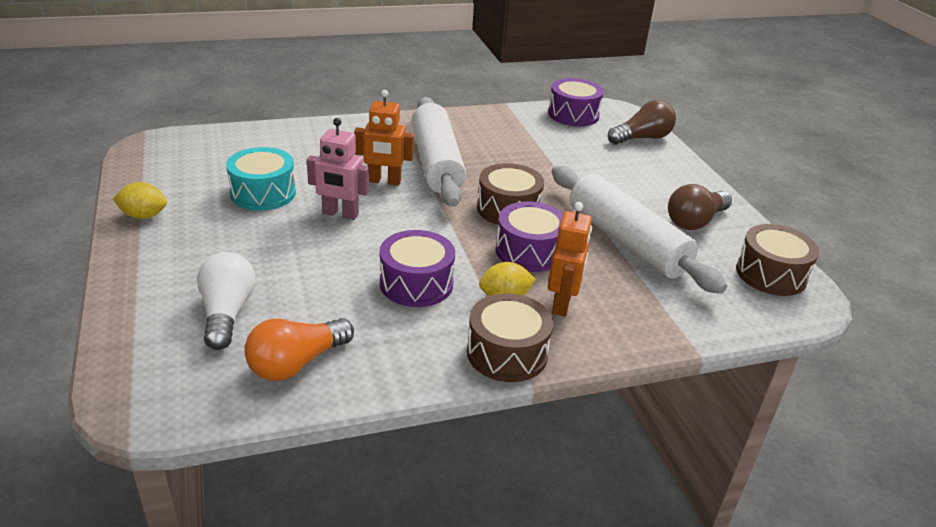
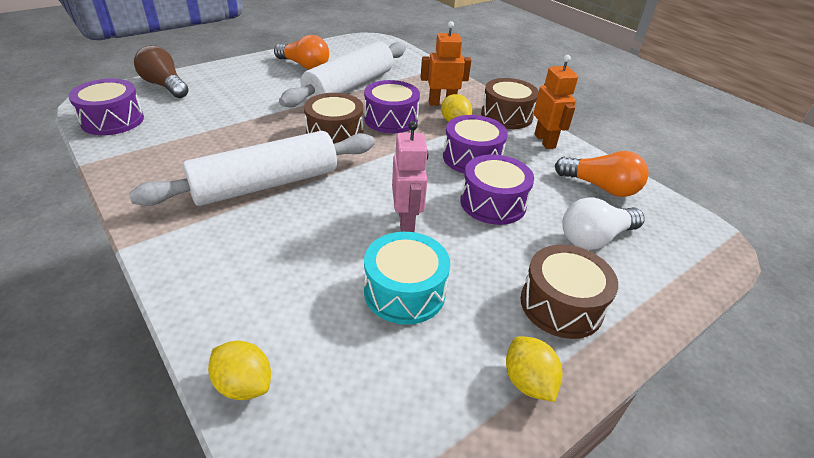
camera: 110 degrees left, 5 degrees up
(246, 133) = (244, 384): none -> yellow lemon
(329, 269) = (493, 203): none -> purple drum
(384, 181) = (324, 209): orange robot -> orange robot (545, 141)
(695, 221) = (304, 66): brown light bulb -> orange light bulb
(771, 274) = (354, 47): brown drum -> brown drum (561, 305)

